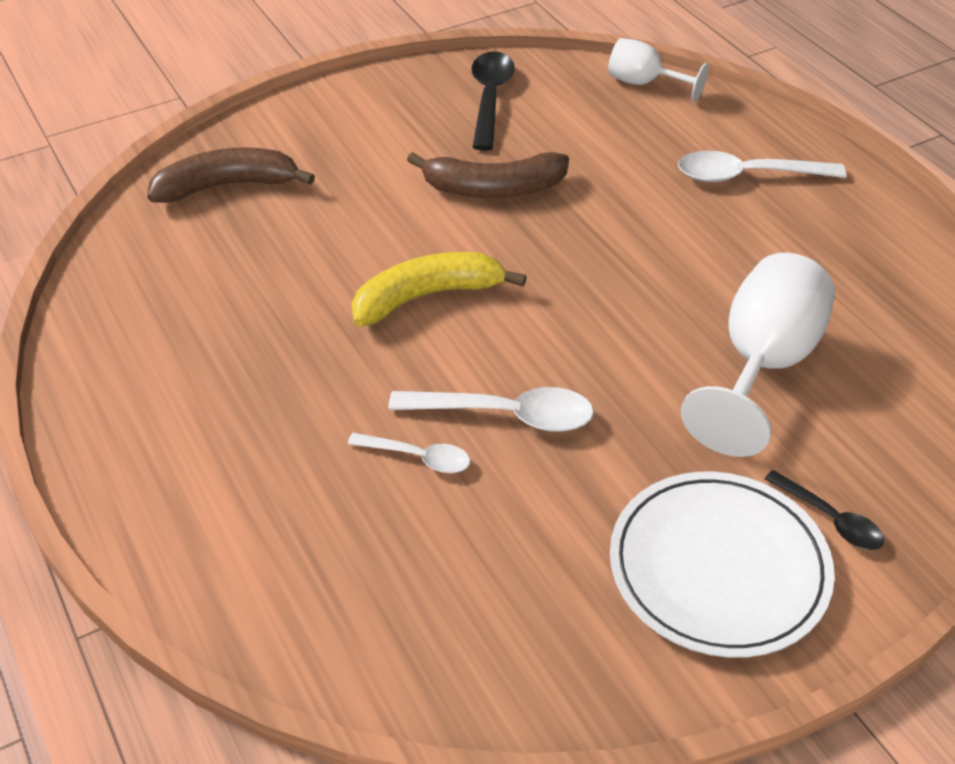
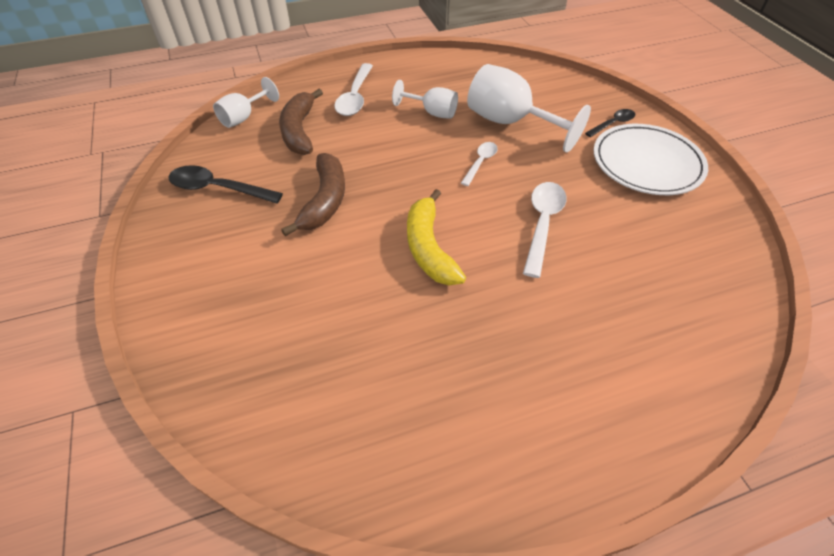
camera: 80 degrees left, 5 degrees up
(227, 186) = (252, 367): brown banana -> brown banana (299, 130)
(418, 457) = (577, 269): white spoon -> white spoon (480, 163)
(746, 265) = (432, 112): none -> white goblet

